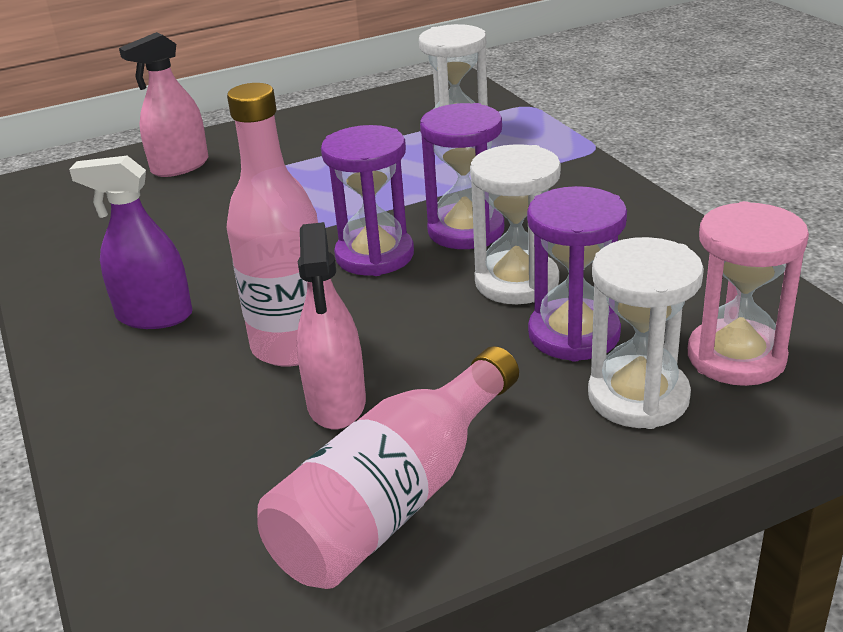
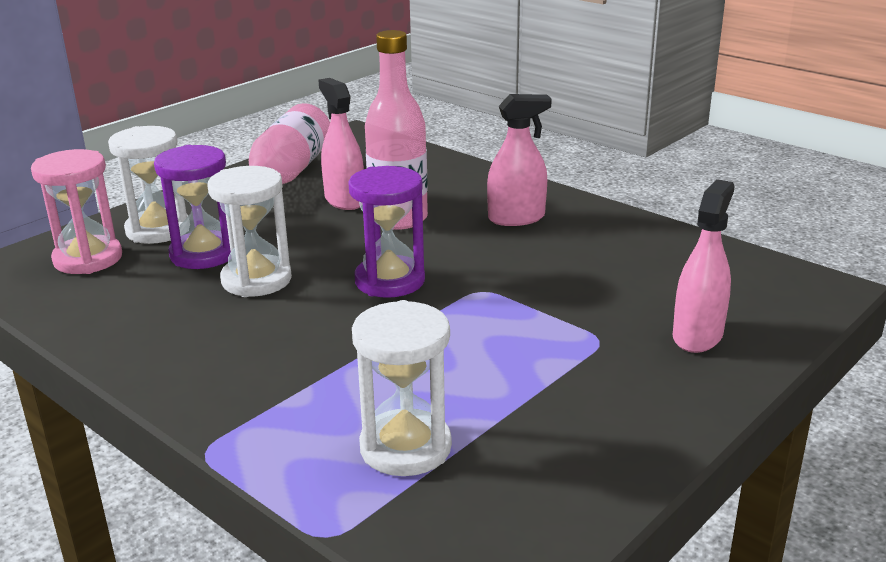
camera: 155 degrees right, 5 degrees down
(154, 316) = (516, 218): purple spray bottle -> pink spray bottle
(466, 231) = (321, 315): purple hourglass -> none

